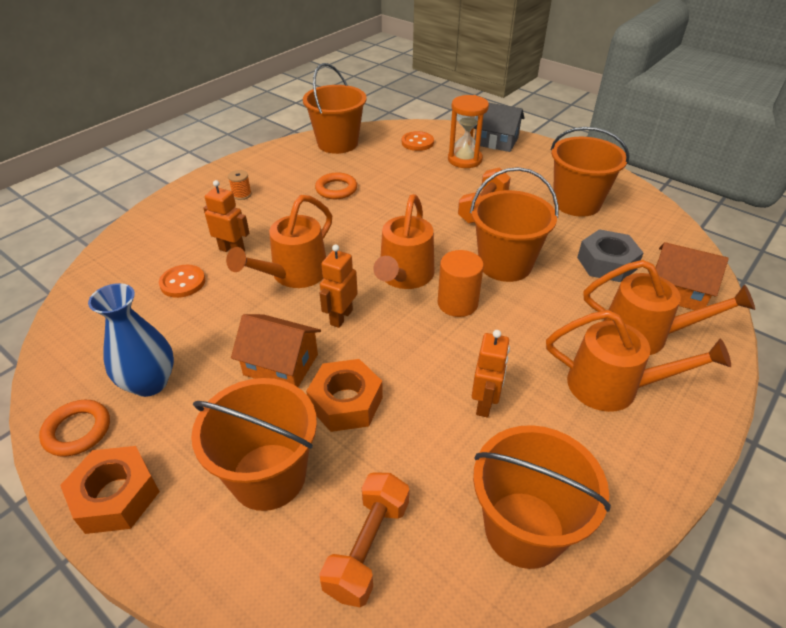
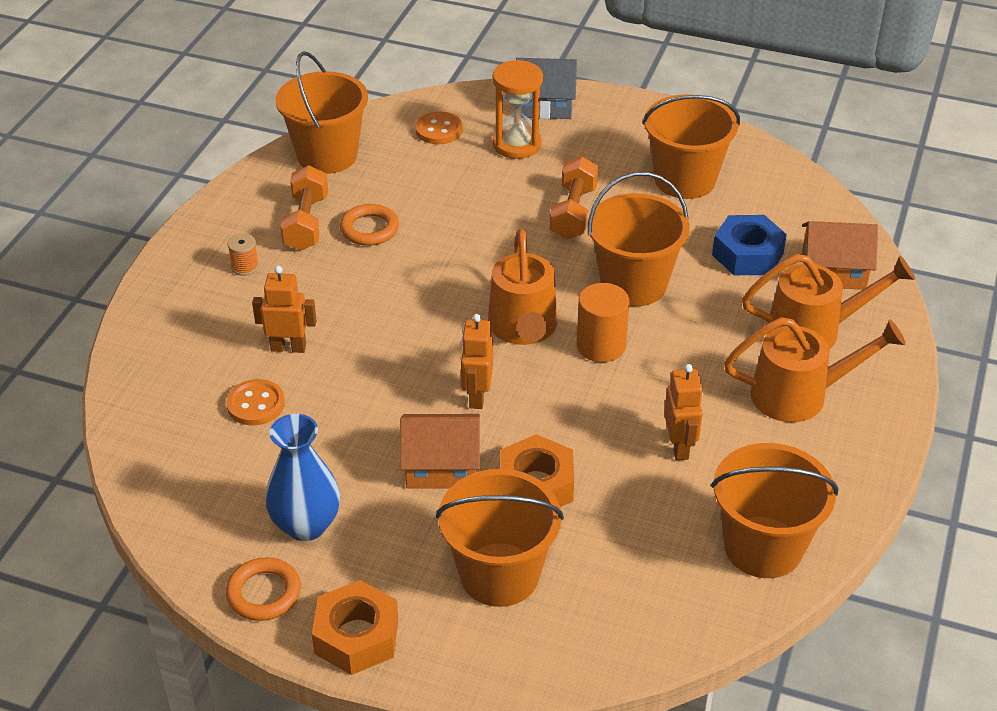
camera: 20 degrees left, 0 degrees up
(293, 275) = (388, 360): orange watering can -> none
(368, 547) = (630, 603): orange dumbbell -> orange dumbbell (306, 223)
(606, 263) = (747, 254): grey nut -> blue nut

